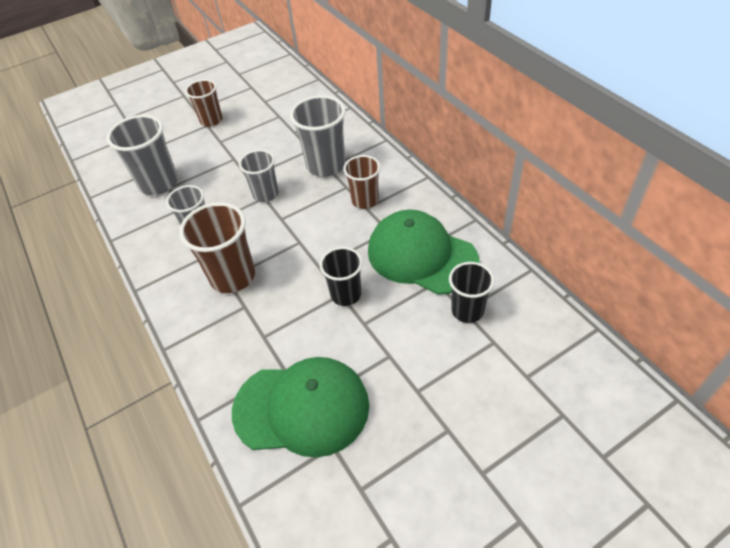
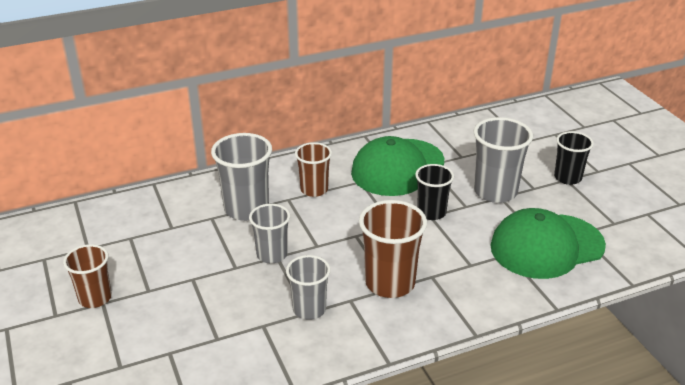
camera: 85 degrees left, 15 degrees down
(159, 183) = (203, 349): grey cup -> grey cup (495, 192)
(302, 408) = (546, 246): green cap -> green cap turned 120 degrees counterclockwise
(467, 310) = (462, 155): black cup -> black cup (567, 178)

